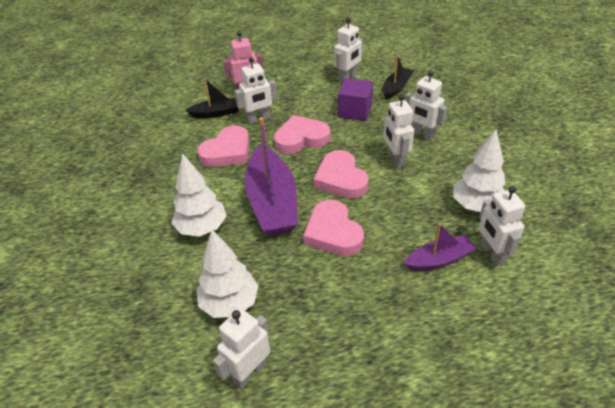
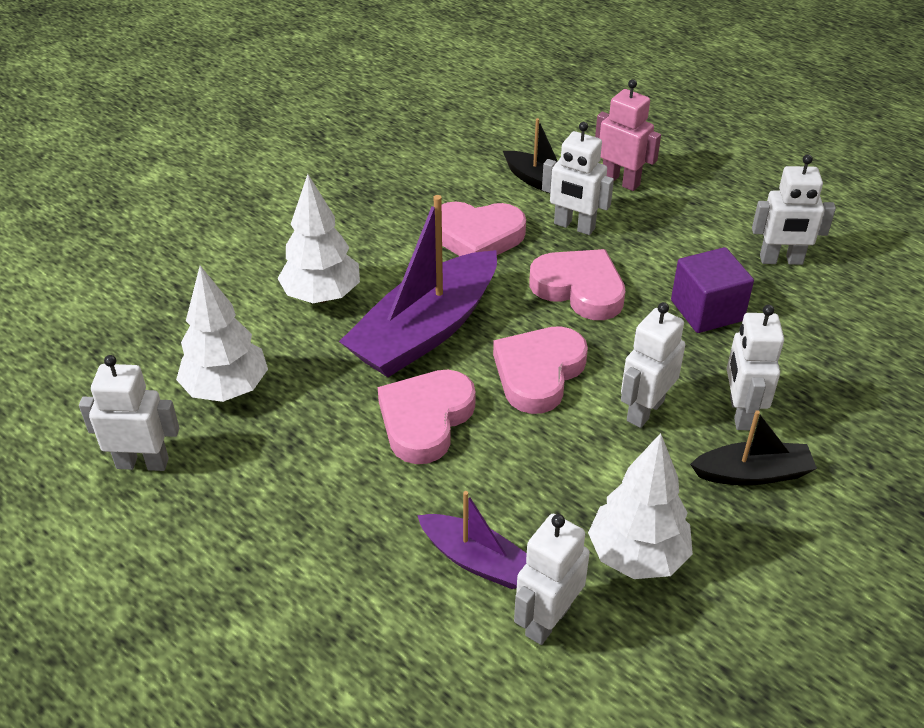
camera: 50 degrees right, 0 degrees up
(396, 88) = (826, 326): black boat -> black boat (752, 473)

